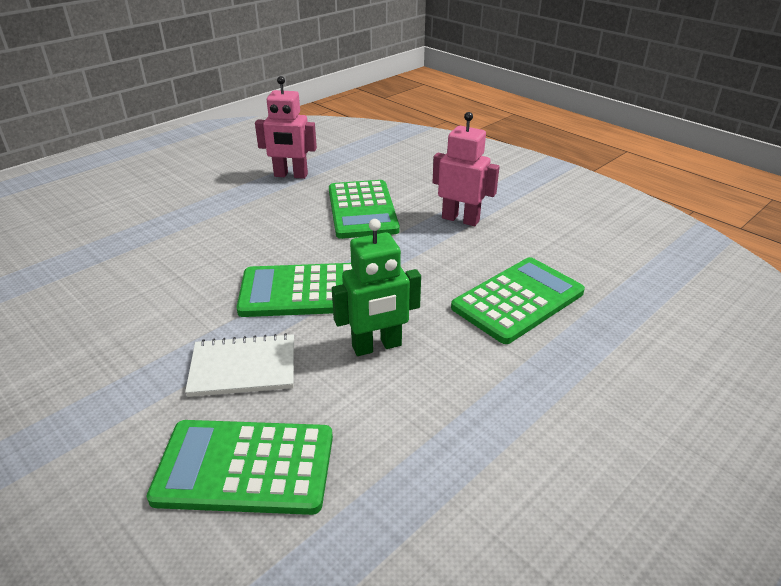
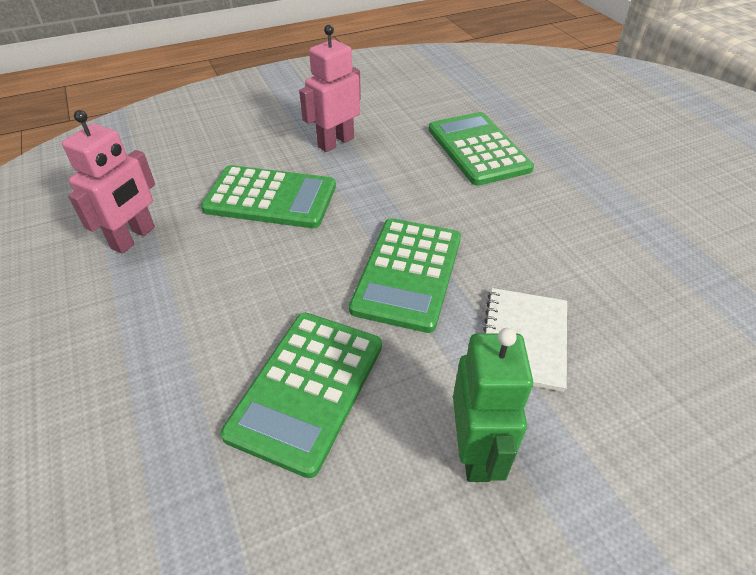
camera: 70 degrees left, 10 degrees up
(245, 467) = (663, 356): green calculator -> green calculator (307, 389)
(377, 346) = (516, 240): green robot -> green robot (475, 452)

